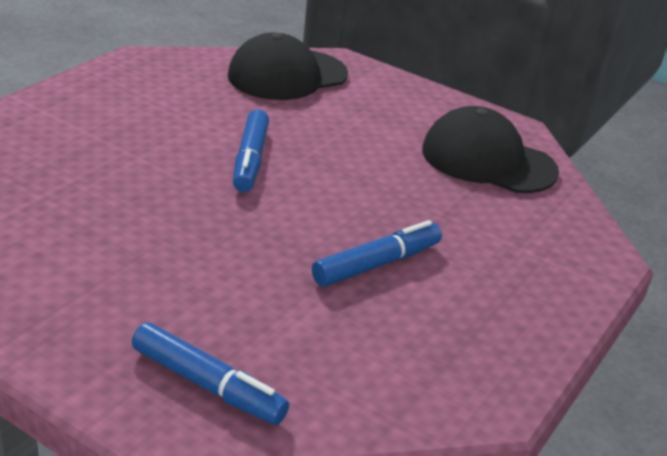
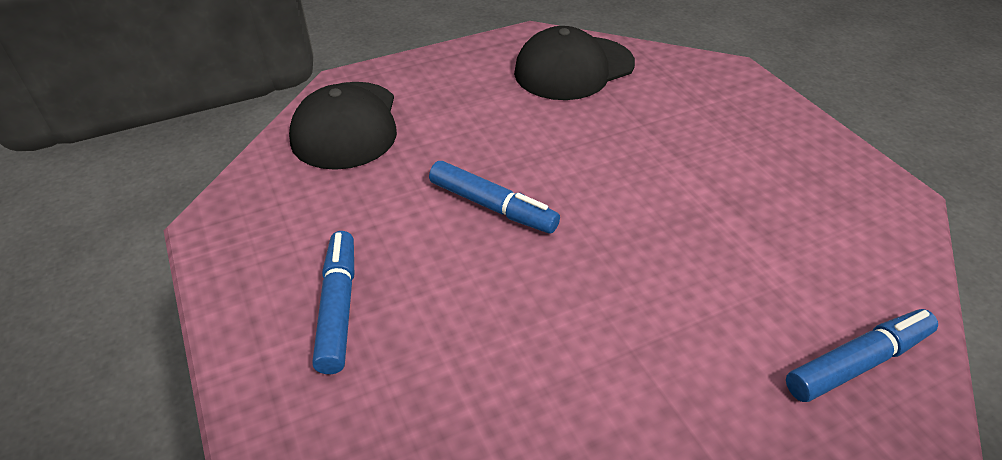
camera: 55 degrees left, 10 degrees up
(377, 264) = (702, 187): blue marker -> blue marker (338, 307)

